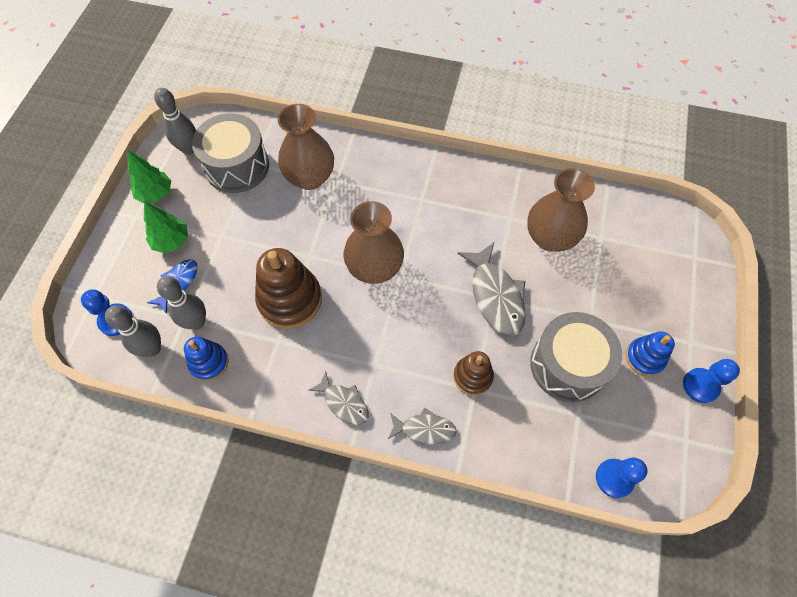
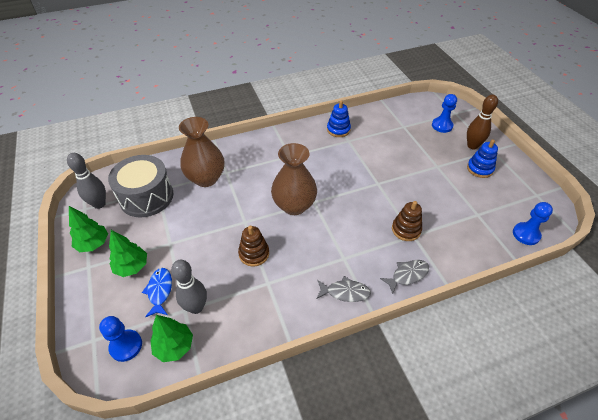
camera: 35 degrees left, 15 degrees down
(152, 348) = (174, 346): grey bowling pin -> green tree
(209, 362) = (228, 327): blue stacking toy -> blue stacking toy (338, 129)
(290, 299) = (254, 253): brown stacking toy -> brown stacking toy, size x0.58
(495, 296) = (378, 182): grey fish -> none
(550, 238) = (378, 139): brown vase -> none
(568, 365) = (448, 194): grey drum -> none
(668, 319) = (472, 146): none -> brown bowling pin
(700, 386) = (516, 167): blue pawn -> blue pawn (442, 126)

